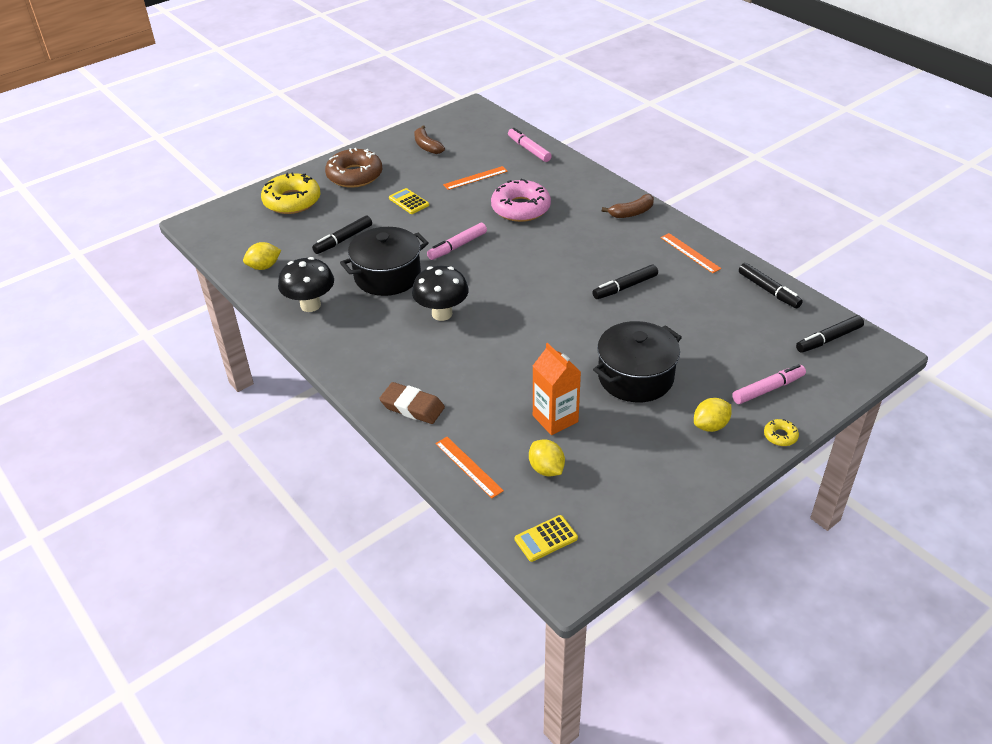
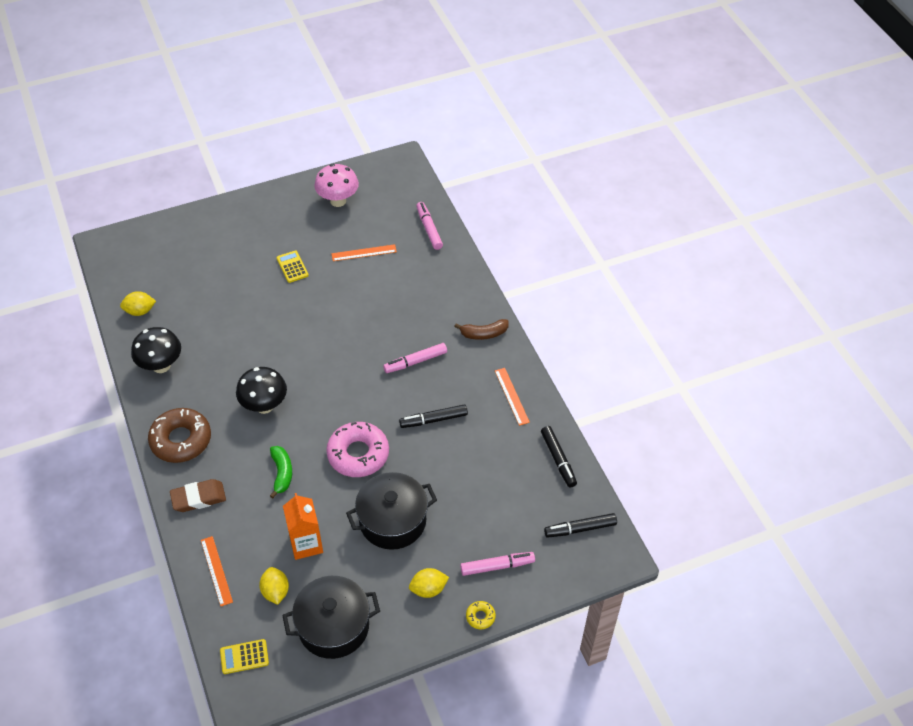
camera: 15 degrees right, 10 degrees up
(292, 201) = (192, 239): yellow donut -> none
(343, 240) = (217, 297): black marker -> none
(354, 175) = (258, 221): brown donut -> brown donut (181, 440)
(387, 276) = (237, 350): black pot -> black pot (333, 626)
(412, 407) = (198, 498): brown eraser -> brown eraser turned 60 degrees counterclockwise
(427, 146) = (338, 201): brown banana -> pink mushroom
(457, 246) = (311, 332): pink marker -> pink marker (415, 362)
(493, 365) = (282, 473): none -> green banana
(520, 208) = (387, 301): pink donut -> pink donut (358, 454)

